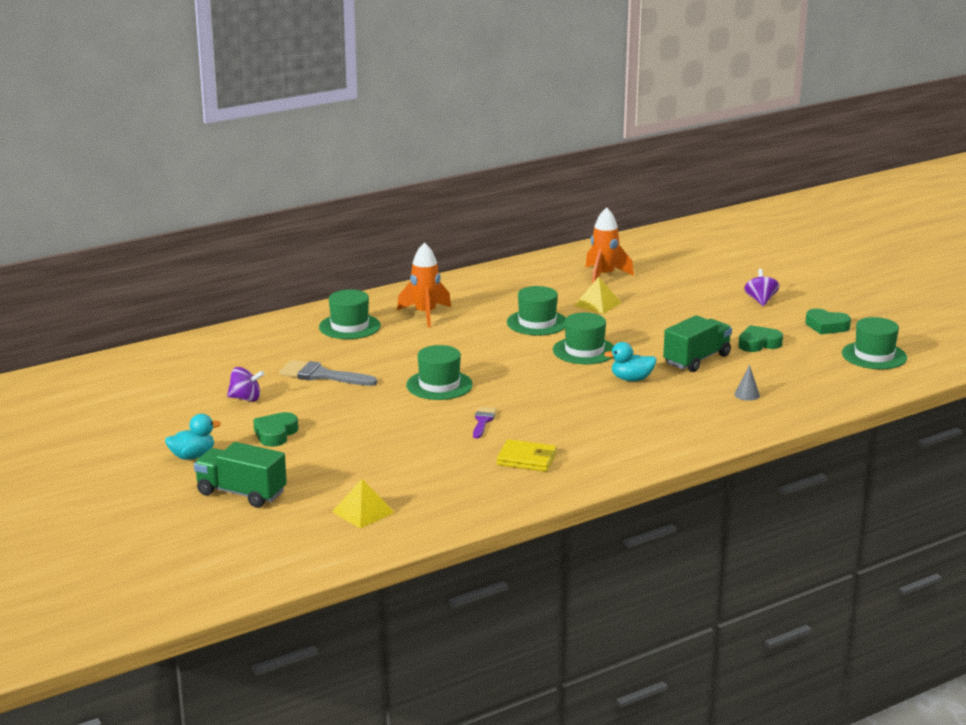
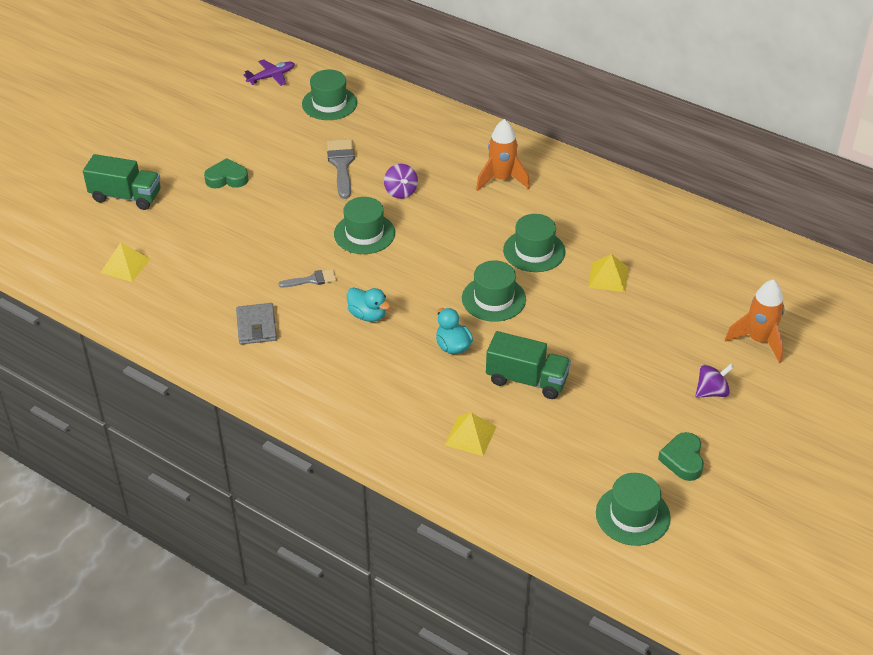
camera: 65 degrees right, 20 degrees up
(126, 381) = (271, 77): none -> purple plane
(192, 456) = (170, 153): turquoise duck -> turquoise duck (367, 315)
(241, 493) = (126, 196): green truck -> green truck turned 105 degrees clockwise
(245, 398) = (277, 142): purple spinning top -> purple spinning top (401, 192)
(349, 326) = (445, 147): green hat -> green hat (329, 103)
(483, 421) = (312, 280): purple brush -> grey brush
(527, 459) = (256, 326): yellow wallet -> grey wallet
(604, 276) = (681, 262): orange rocket -> orange rocket (759, 341)
(747, 394) = (470, 435): grey cone -> yellow pyramid
(758, 344) = (597, 416): green heart -> none

